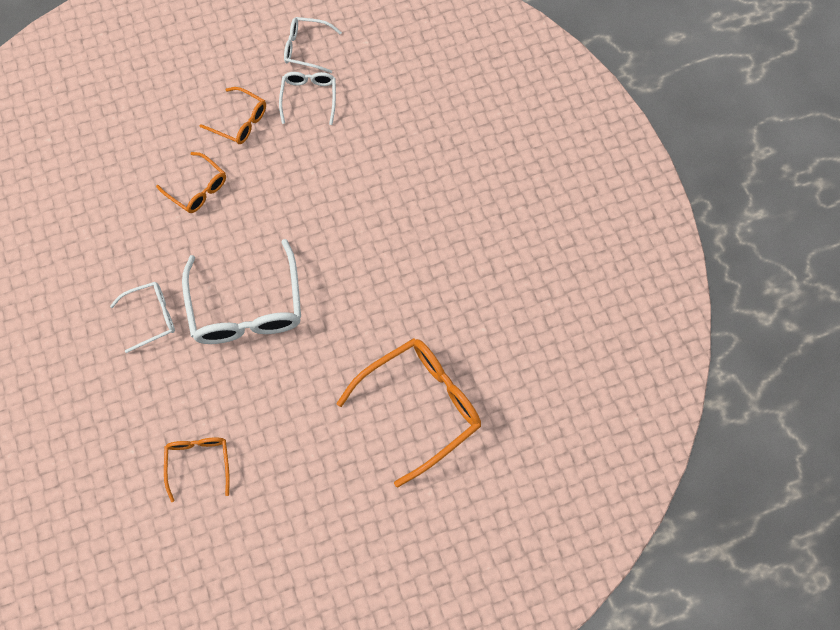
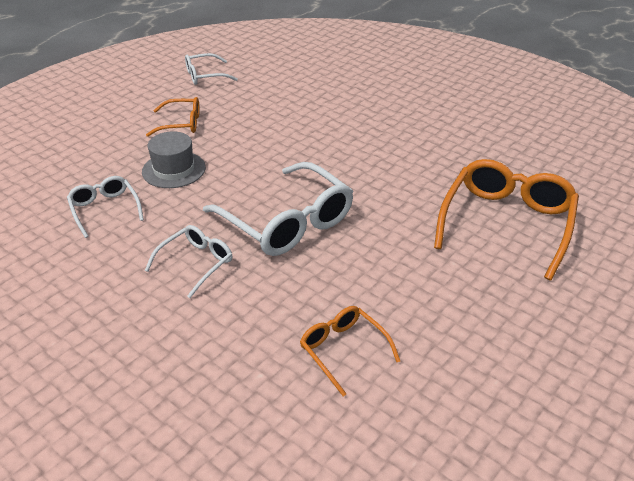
camera: 30 degrees left, 30 degrees down
(197, 188) = (174, 170): orange glasses -> grey hat
(309, 98) = (230, 96): white glasses -> white glasses (105, 210)

